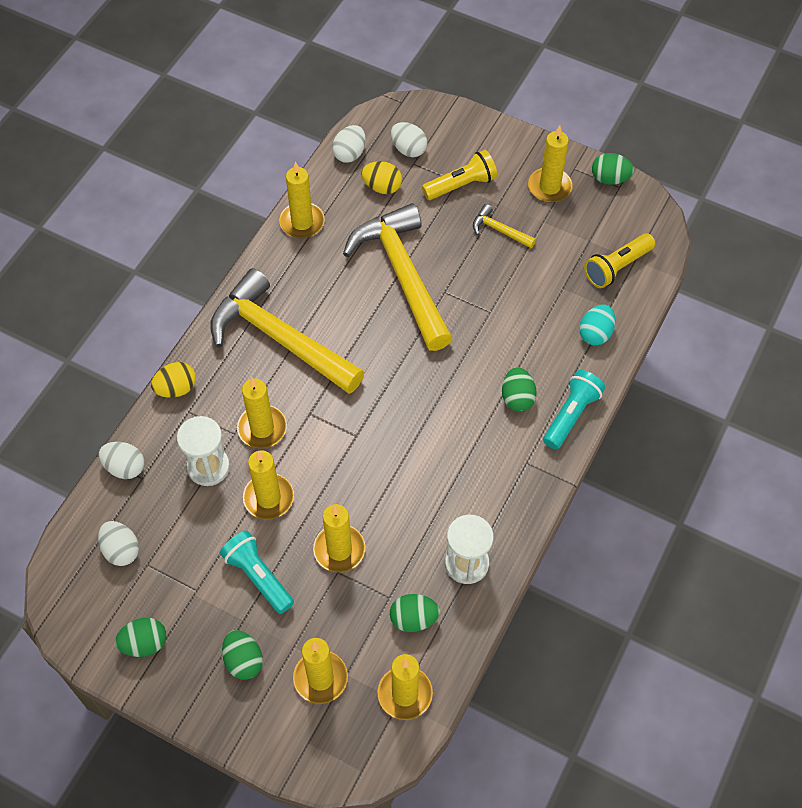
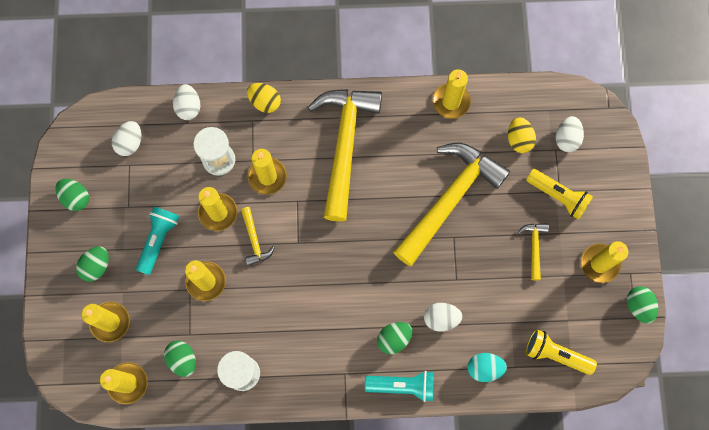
camera: 60 degrees right, 15 degrees up
(325, 477) = (254, 240): none -> yellow hammer
(350, 153) = (534, 99): white egg -> white egg (441, 318)

